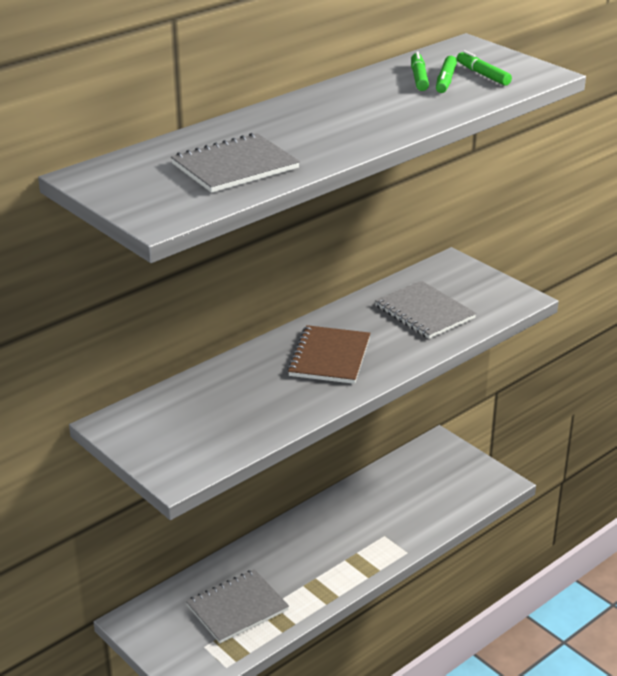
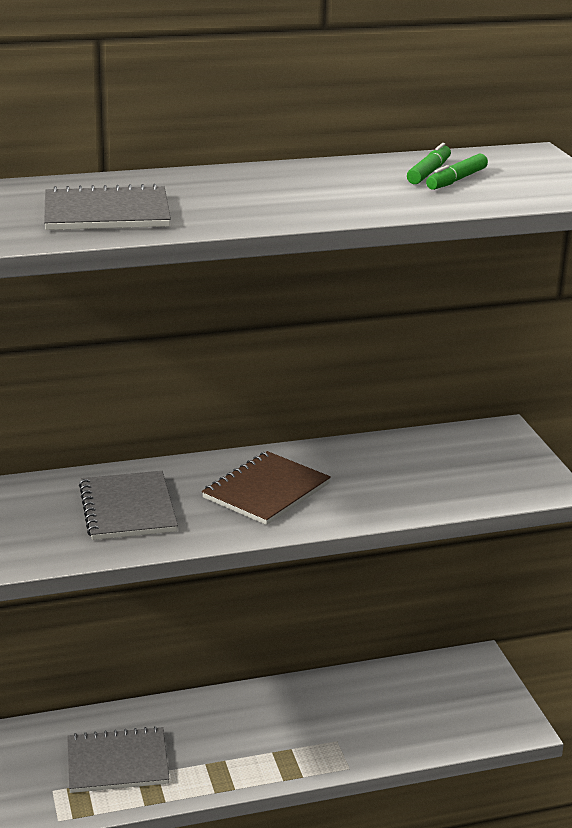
camera: 25 degrees right, 5 degrees down
(424, 312) = (419, 473): grey notebook -> grey notebook (127, 508)
(483, 75) = (510, 182): green marker -> none

